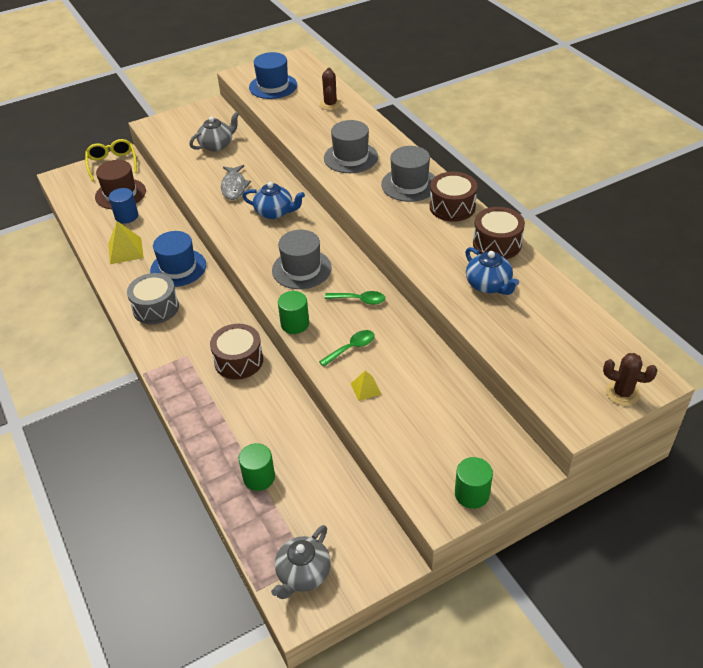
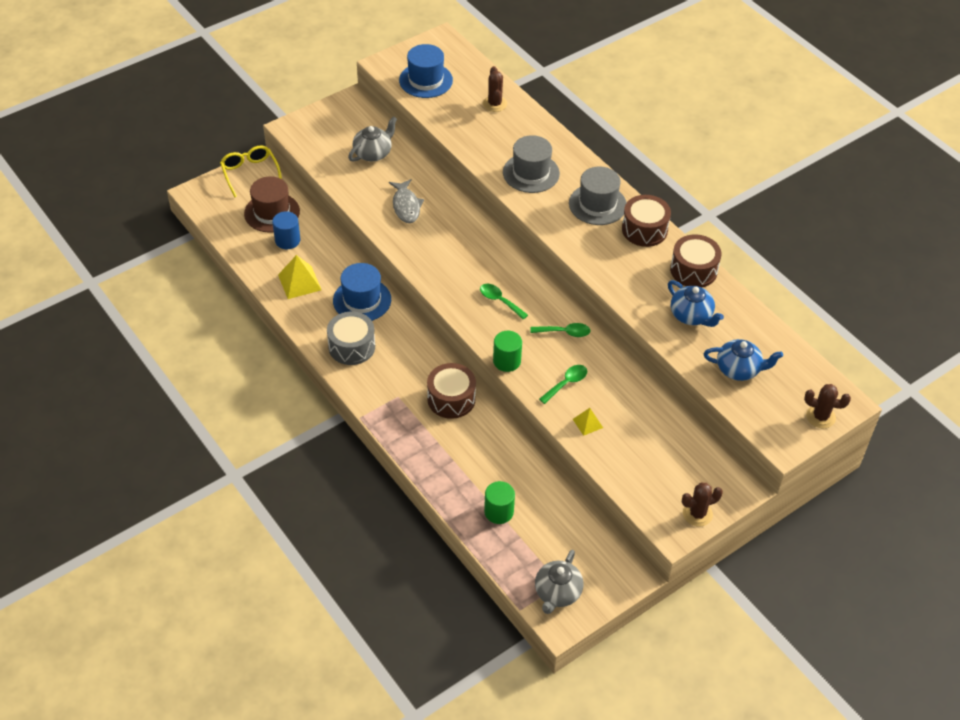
camera: 10 degrees left, 5 degrees up
(275, 212) = (457, 236): blue teapot -> blue teapot (739, 369)
(301, 269) = (500, 301): grey hat -> green spoon
(472, 494) = (697, 514): green cylinder -> brown cactus

